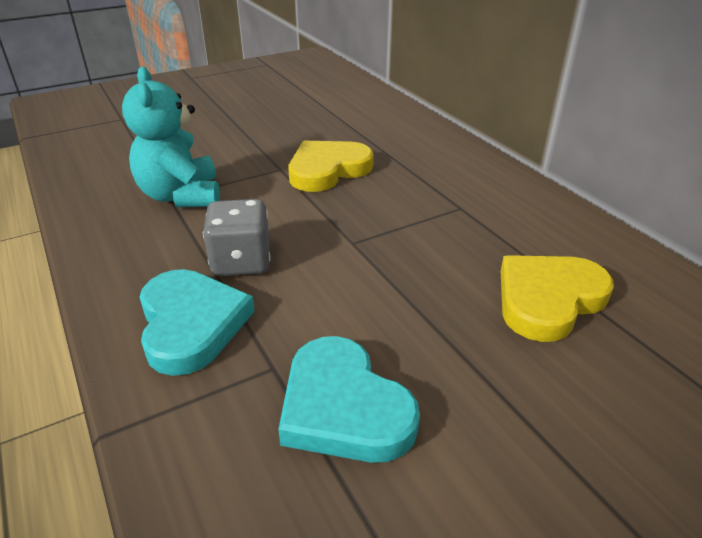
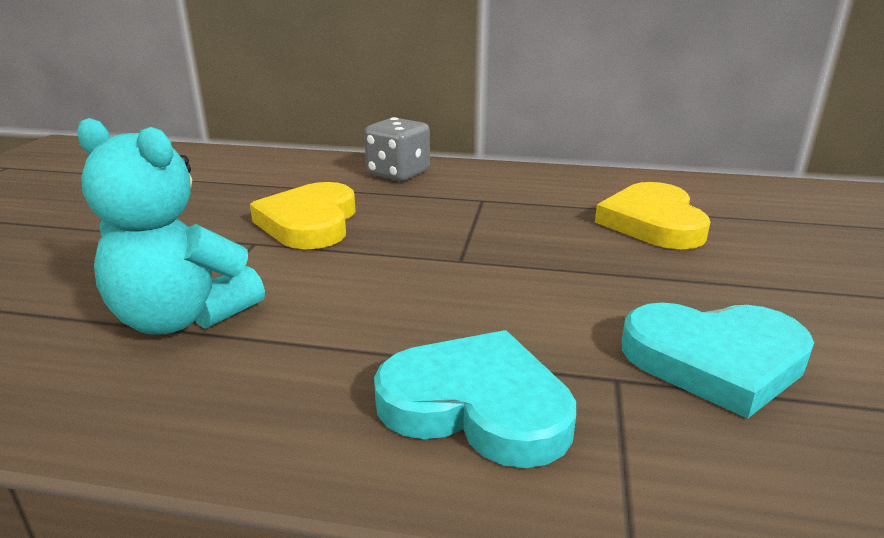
camera: 50 degrees left, 10 degrees down
(241, 261) = (399, 328): grey dice -> grey dice (398, 173)

